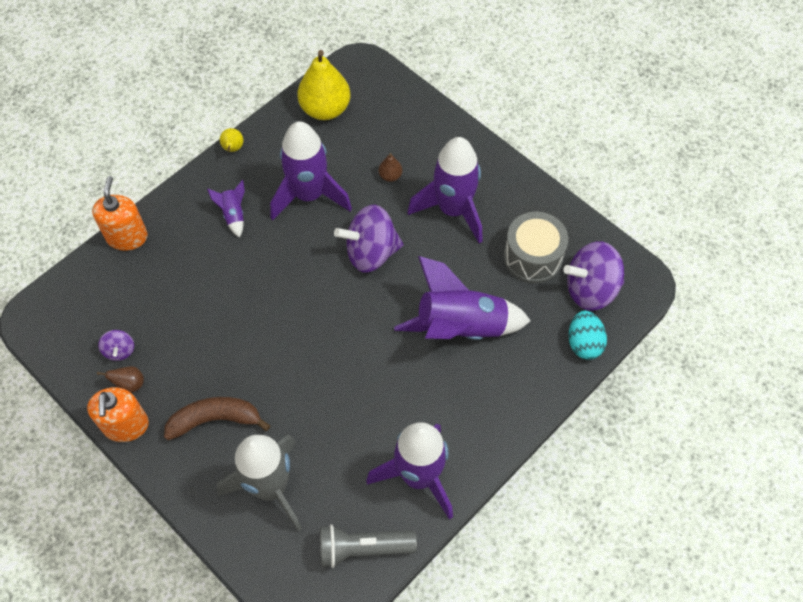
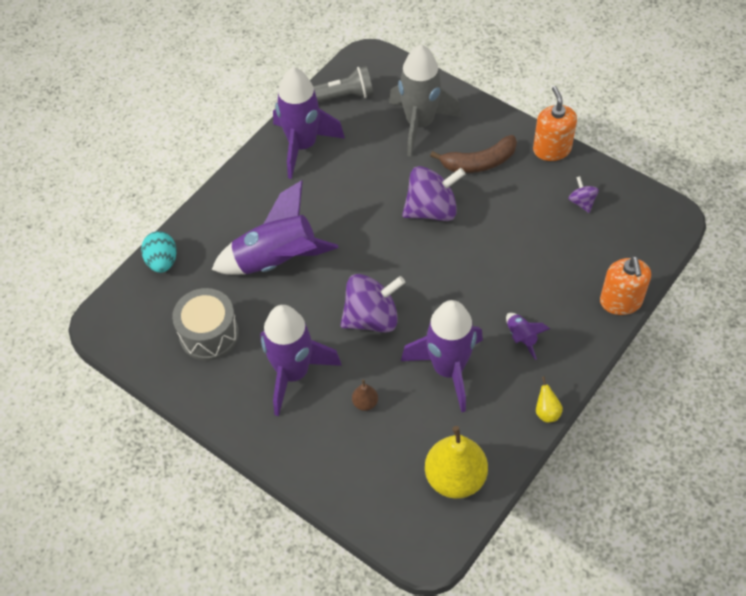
camera: 175 degrees right, 5 degrees down
(130, 384) = (561, 178): brown pear -> none
(590, 289) = (152, 310): purple spinning top -> purple spinning top (432, 210)

